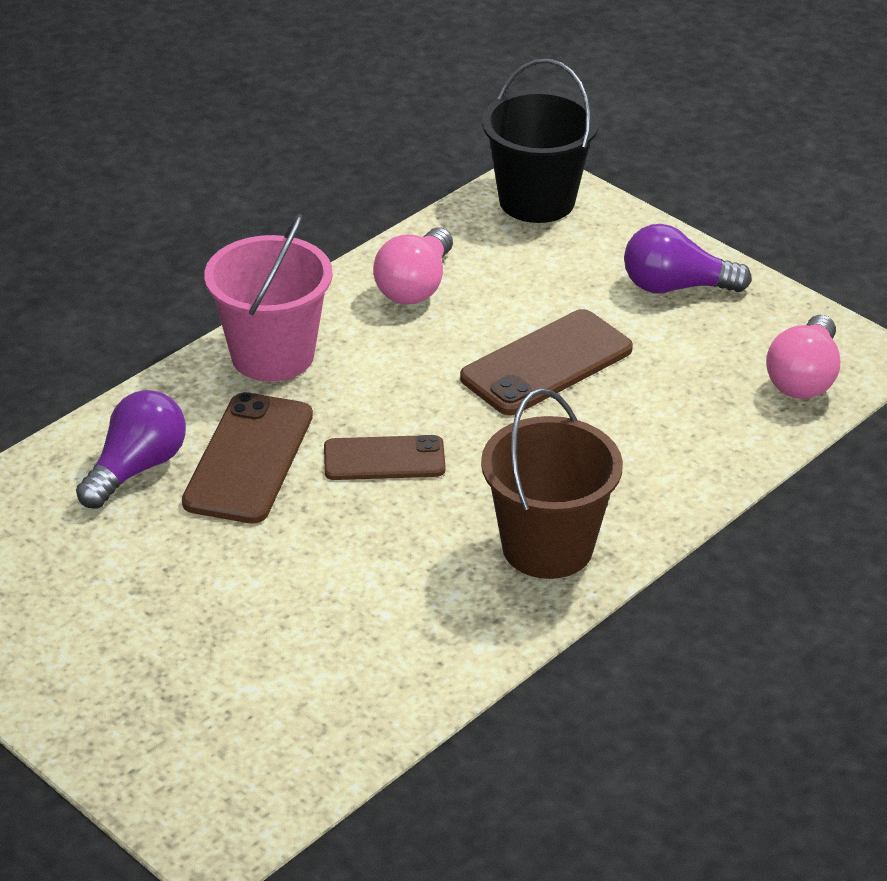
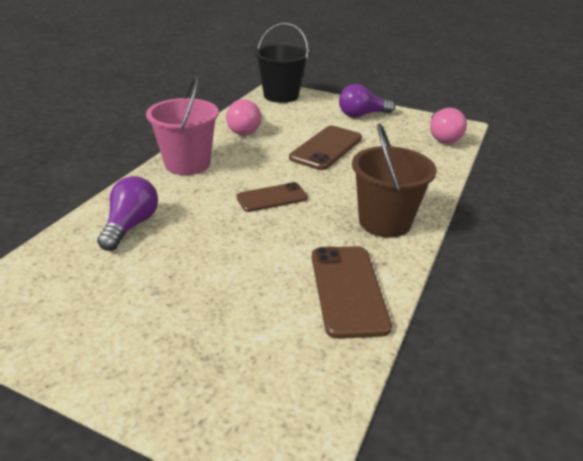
camera: 20 degrees left, 5 degrees down
(249, 459) = (197, 210): brown phone -> brown phone (348, 290)

